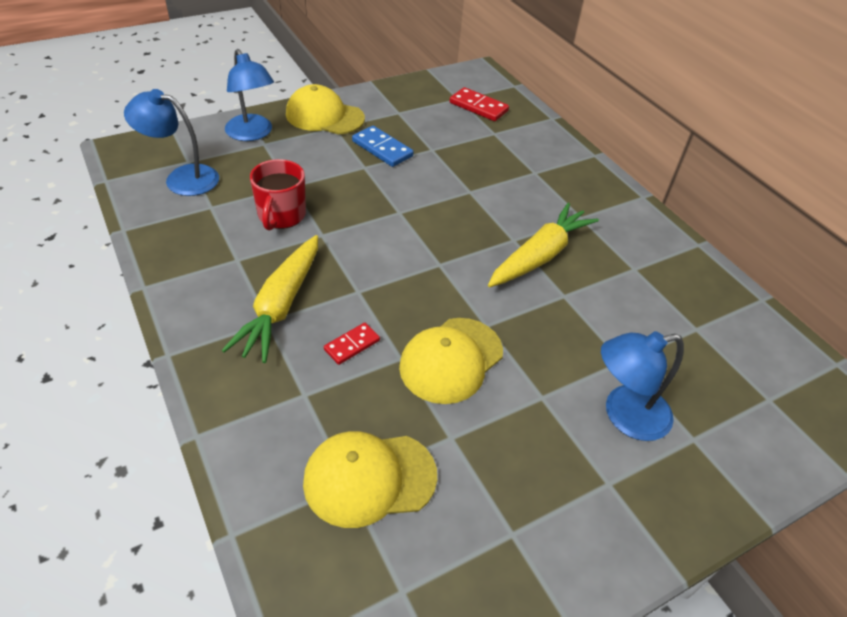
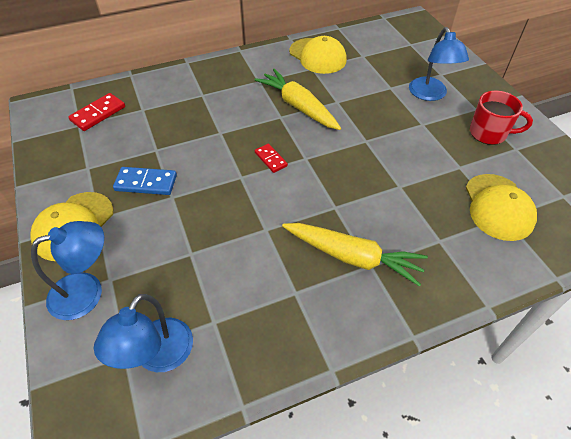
camera: 80 degrees left, 5 degrees up
(281, 216) = (236, 260): red mug -> red mug (489, 133)
(352, 345) = (390, 212): red domino -> red domino (270, 159)
(382, 149) = (146, 183): blue domino -> blue domino turned 45 degrees clockwise
(451, 360) = (398, 161): yellow cap -> yellow cap (317, 56)

